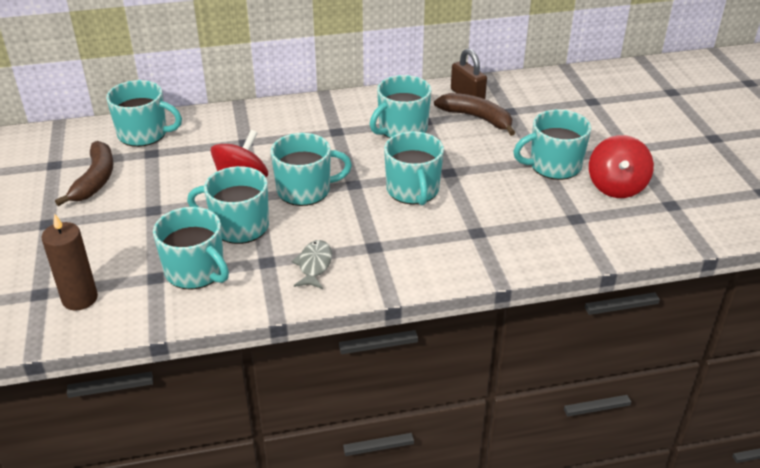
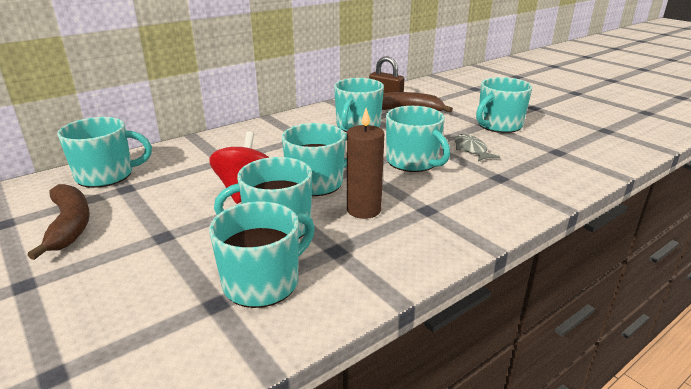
camera: 25 degrees left, 10 degrees down
(80, 298) = (123, 362): brown candle -> brown candle (363, 210)
(196, 271) = (263, 282): turquoise mug -> turquoise mug turned 60 degrees counterclockwise
(314, 265) = (388, 240): grey fish -> grey fish (471, 150)
(616, 186) = (557, 128): red spinning top -> none

